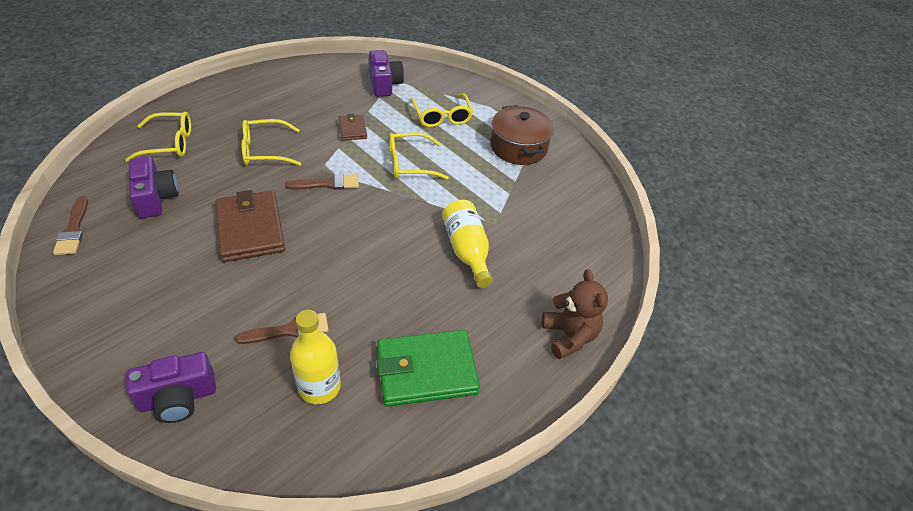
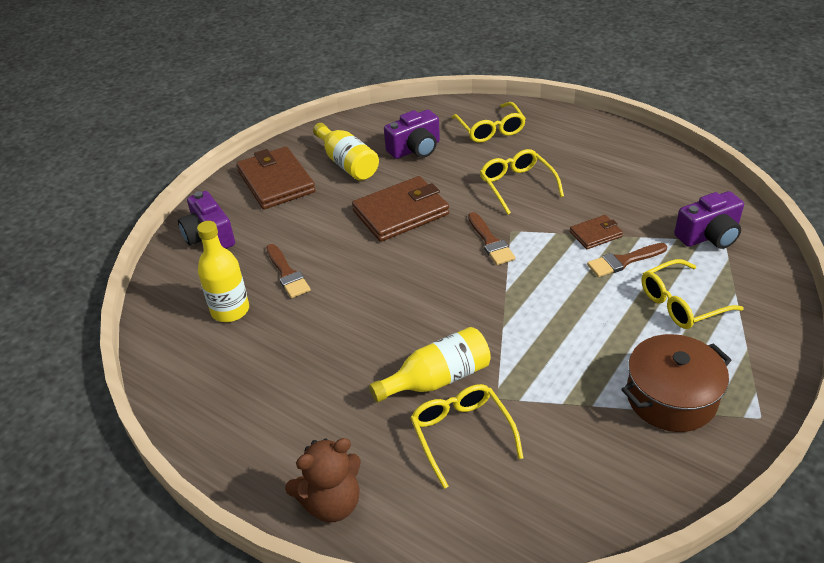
camera: 85 degrees right, 5 degrees down
(73, 230) = (360, 126): brown brush -> brown brush (623, 261)
(119, 320) = (276, 182): none -> brown wallet
(136, 253) = (347, 163): none -> yellow bottle
(409, 164) = (563, 296): yellow glasses -> yellow glasses (461, 434)
(426, 370) = (259, 379): green wallet -> none

